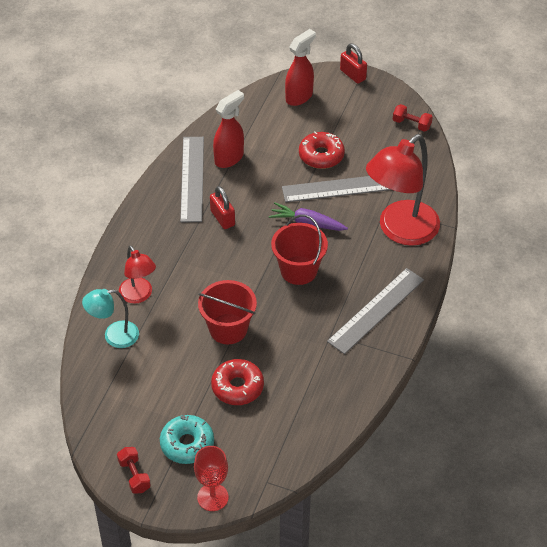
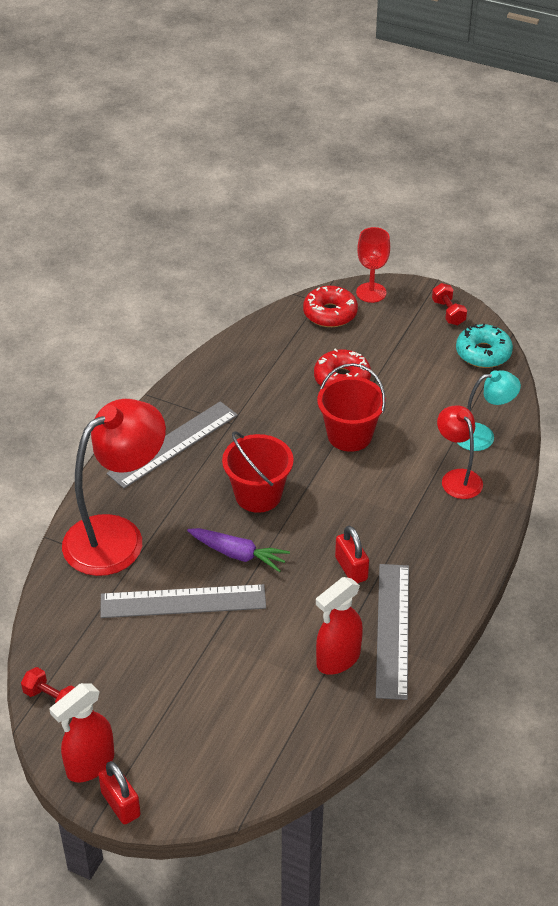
camera: 175 degrees left, 5 degrees down
(187, 444) = (396, 334): turquoise donut -> turquoise donut (483, 353)
(299, 96) = (217, 765): red spray bottle -> red spray bottle (89, 765)
(321, 155) = (201, 654): red donut -> red donut (330, 313)

